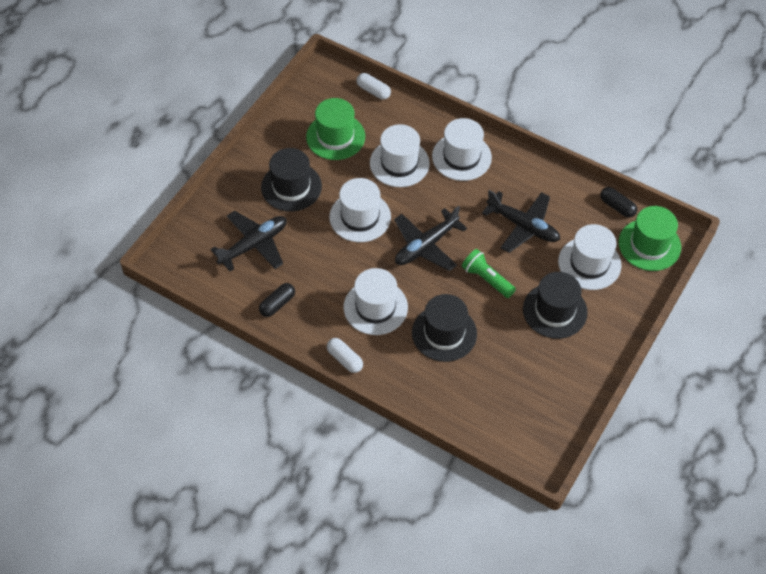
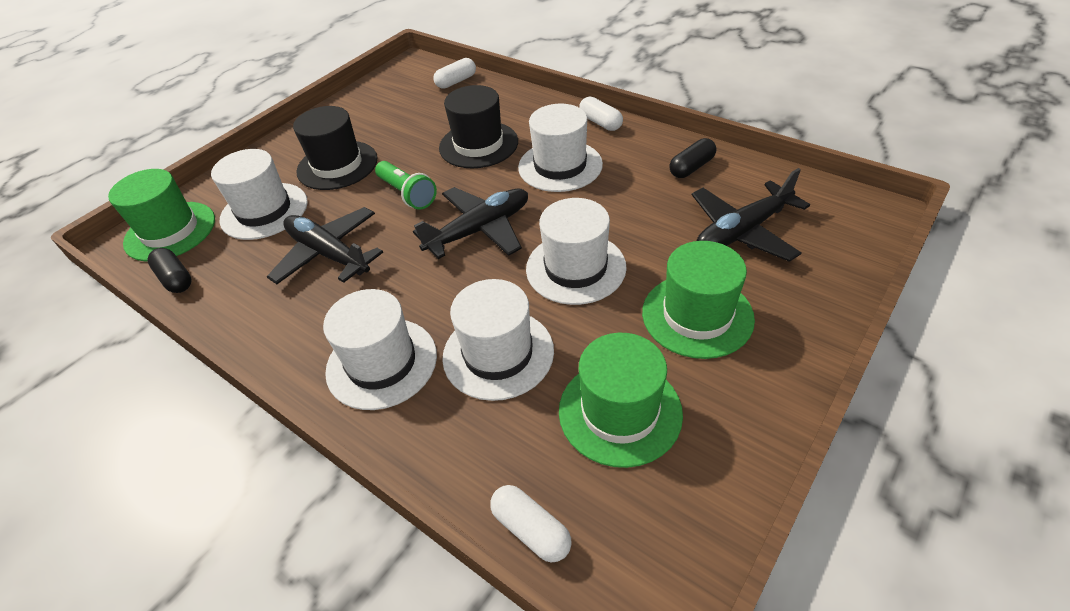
camera: 170 degrees left, 10 degrees down
(291, 187) = (697, 315): black hat -> green hat
(485, 427) = (456, 81): none -> white capsule

